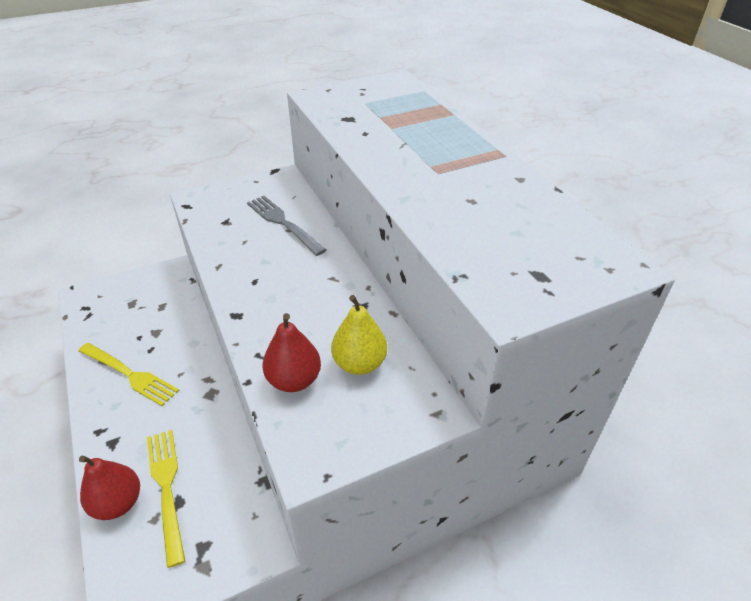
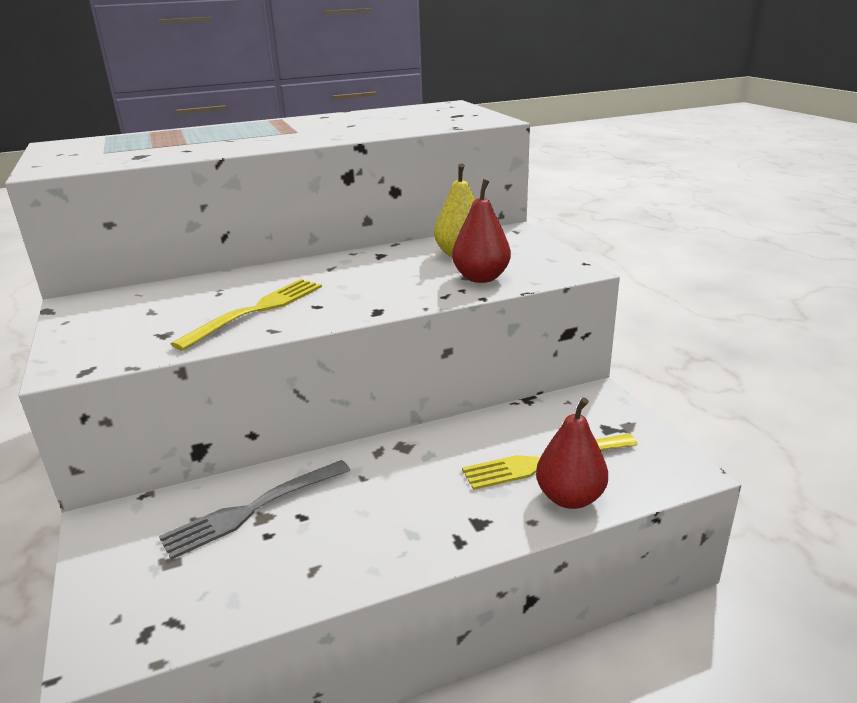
camera: 85 degrees left, 15 degrees down
(129, 374) = (351, 529): yellow fork -> yellow fork (256, 311)
(283, 223) = (201, 296): grey fork -> grey fork (253, 509)

